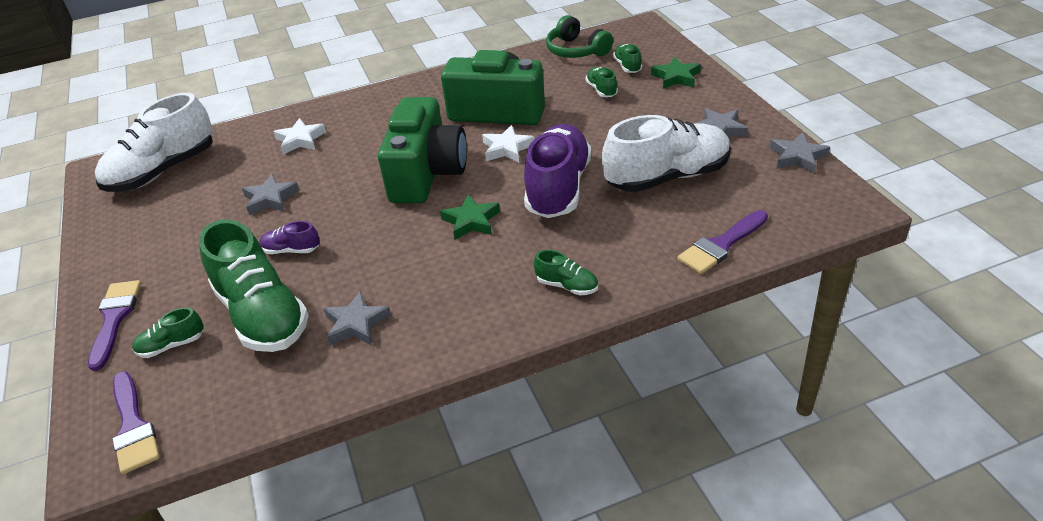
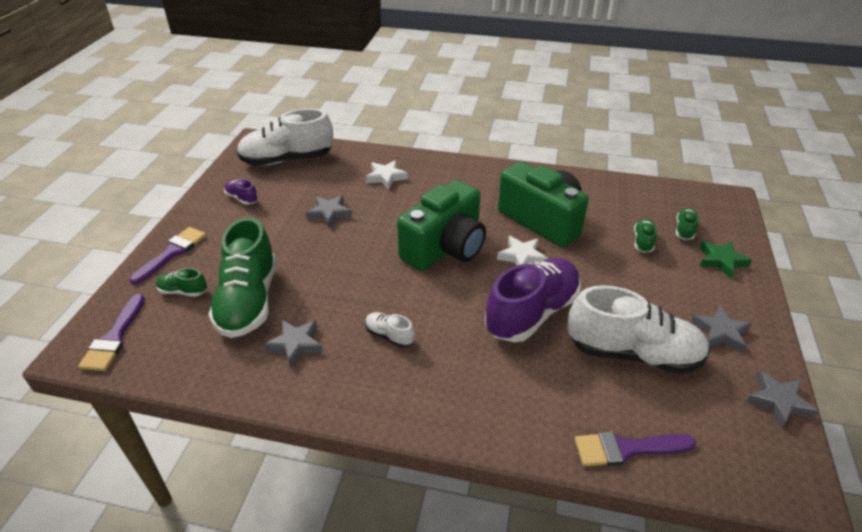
camera: 30 degrees right, 0 degrees up
(291, 250) = (307, 261): purple shoe -> purple shoe (242, 198)
(444, 269) = (389, 335): none -> white shoe
(471, 221) = (442, 305): green star -> none
(567, 286) = (464, 406): green shoe -> none
(576, 50) = (651, 195): green headphones -> none

